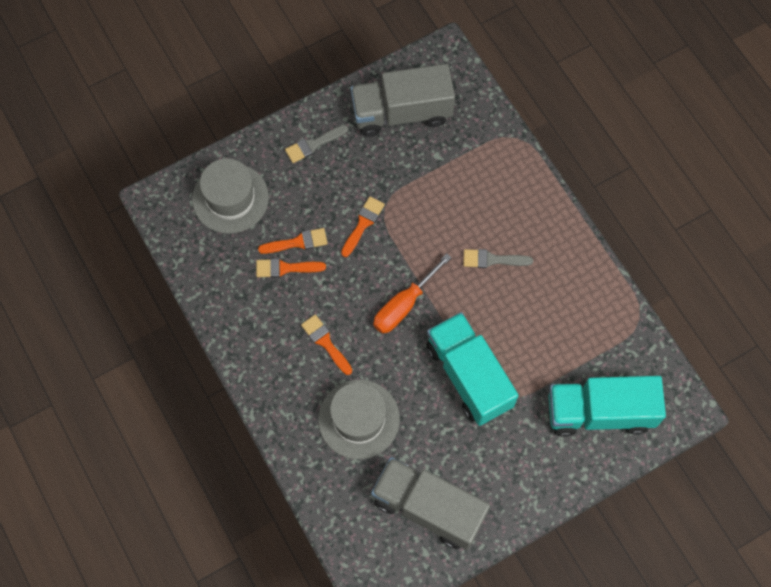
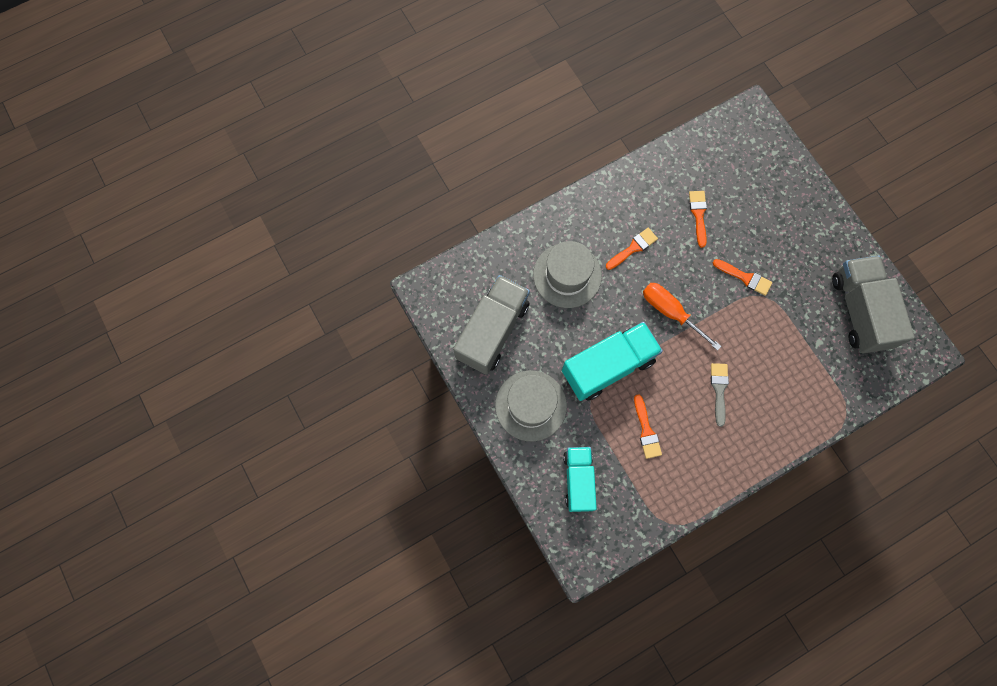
camera: 90 degrees right, 5 degrees up
(230, 198) = (759, 169): grey hat -> grey hat (530, 405)
(297, 242) = (723, 224): orange brush -> orange brush (646, 430)
(313, 144) = (818, 235): grey brush -> none
(599, 412) = (578, 480): turquoise truck -> turquoise truck, size x0.65

